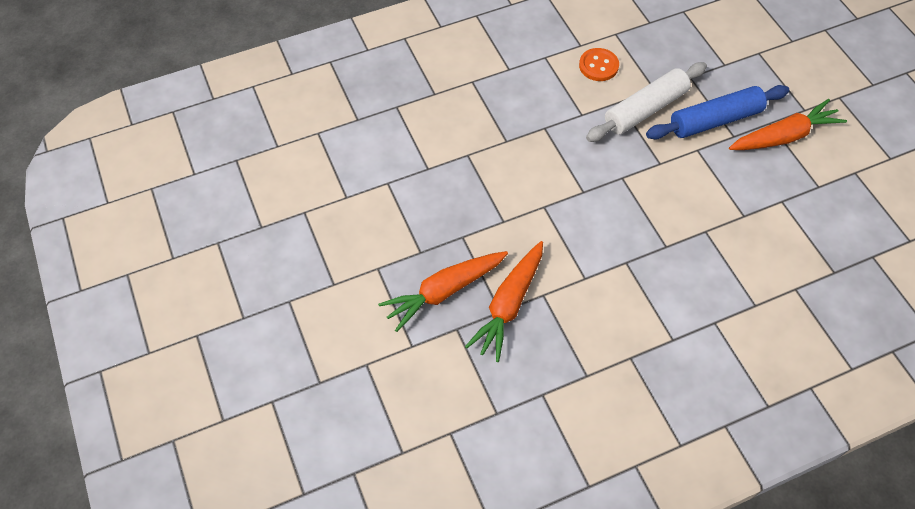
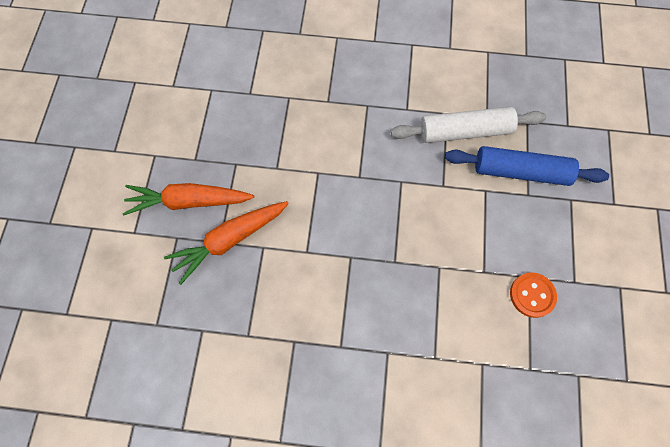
camera: 30 degrees right, 10 degrees up
(598, 66) = (452, 73): orange button -> orange button (532, 295)
(784, 136) = (575, 218): orange carrot -> none

